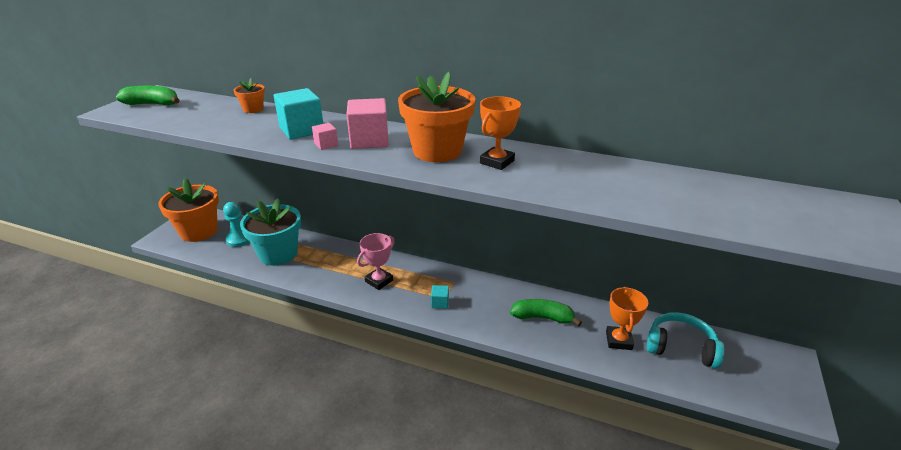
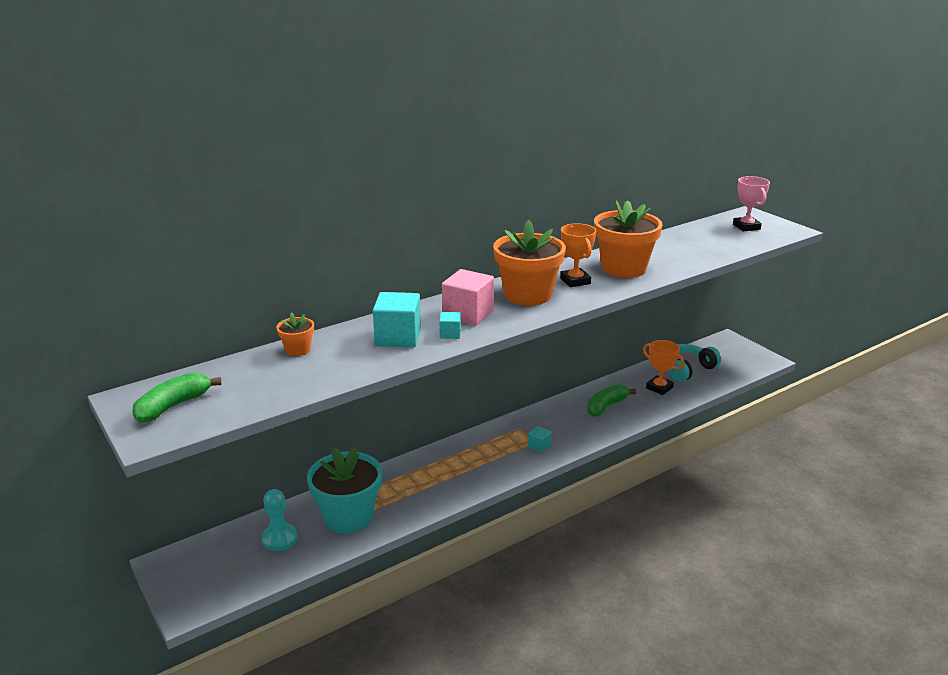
camera: 55 degrees left, 5 degrees down
(199, 231) = (216, 568): orange flower pot -> orange flower pot (623, 268)
(326, 144) = (450, 334): pink cube -> turquoise cube
(379, 281) = (472, 467): pink trophy -> pink trophy (746, 227)

